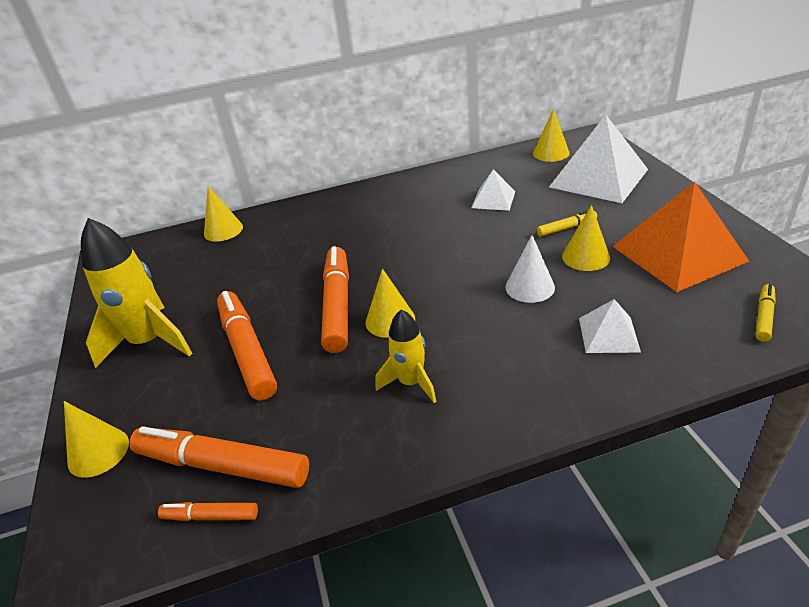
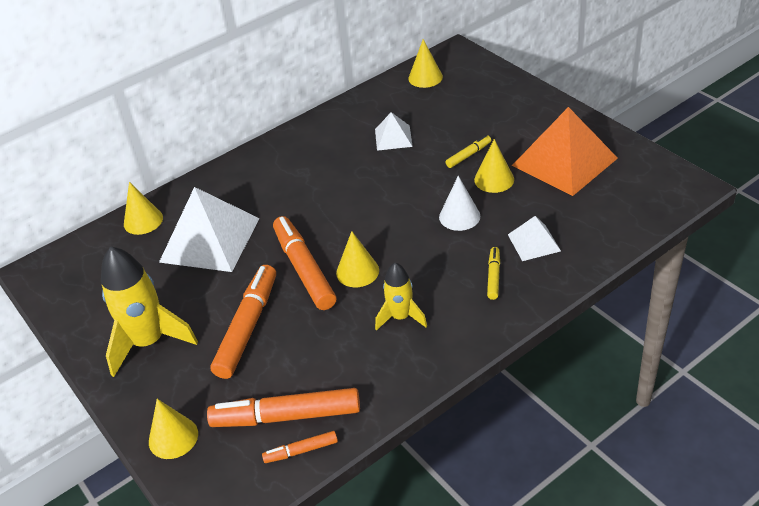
camera: 20 degrees left, 5 degrees up
(247, 351) = (247, 327): orange marker -> orange marker turned 60 degrees clockwise
(598, 178) = (477, 98): white pyramid -> white pyramid (210, 240)
(763, 317) = (637, 203): yellow marker -> yellow marker (493, 276)

